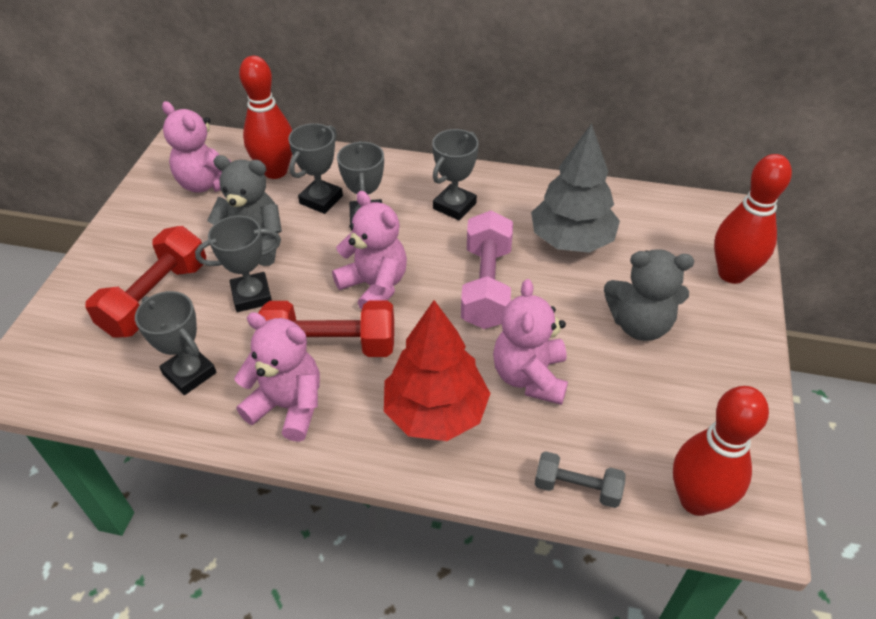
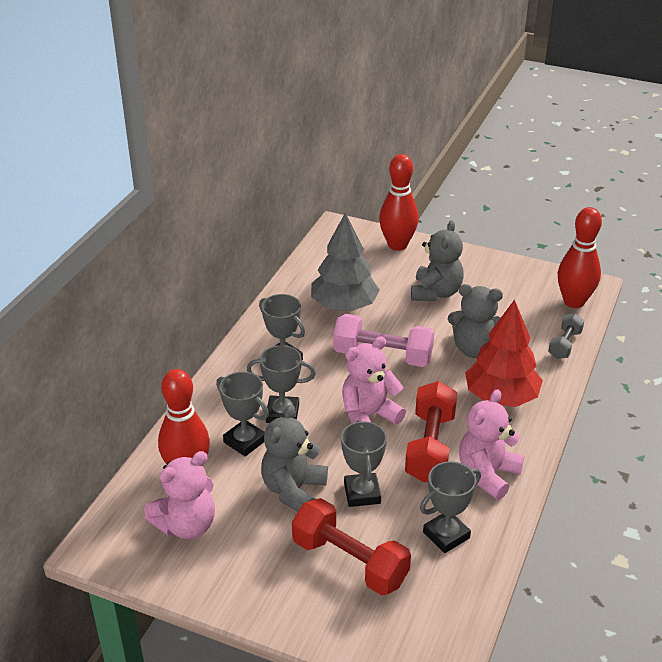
camera: 80 degrees left, 10 degrees down
(530, 376) = (475, 349): pink teddy bear -> grey teddy bear

